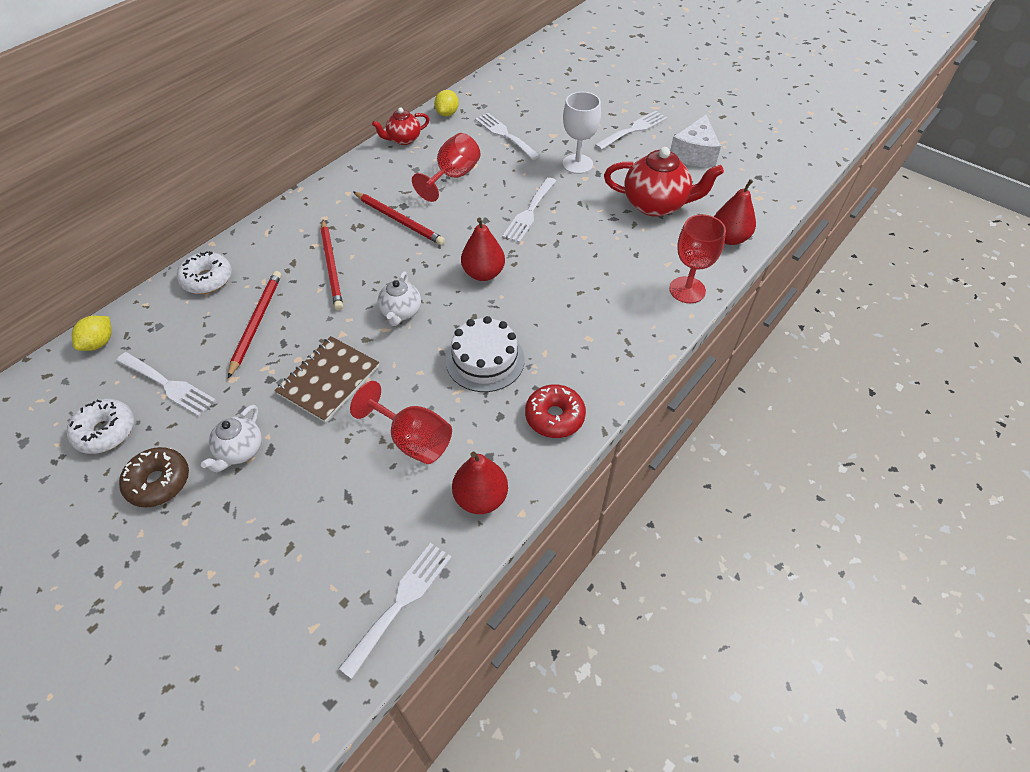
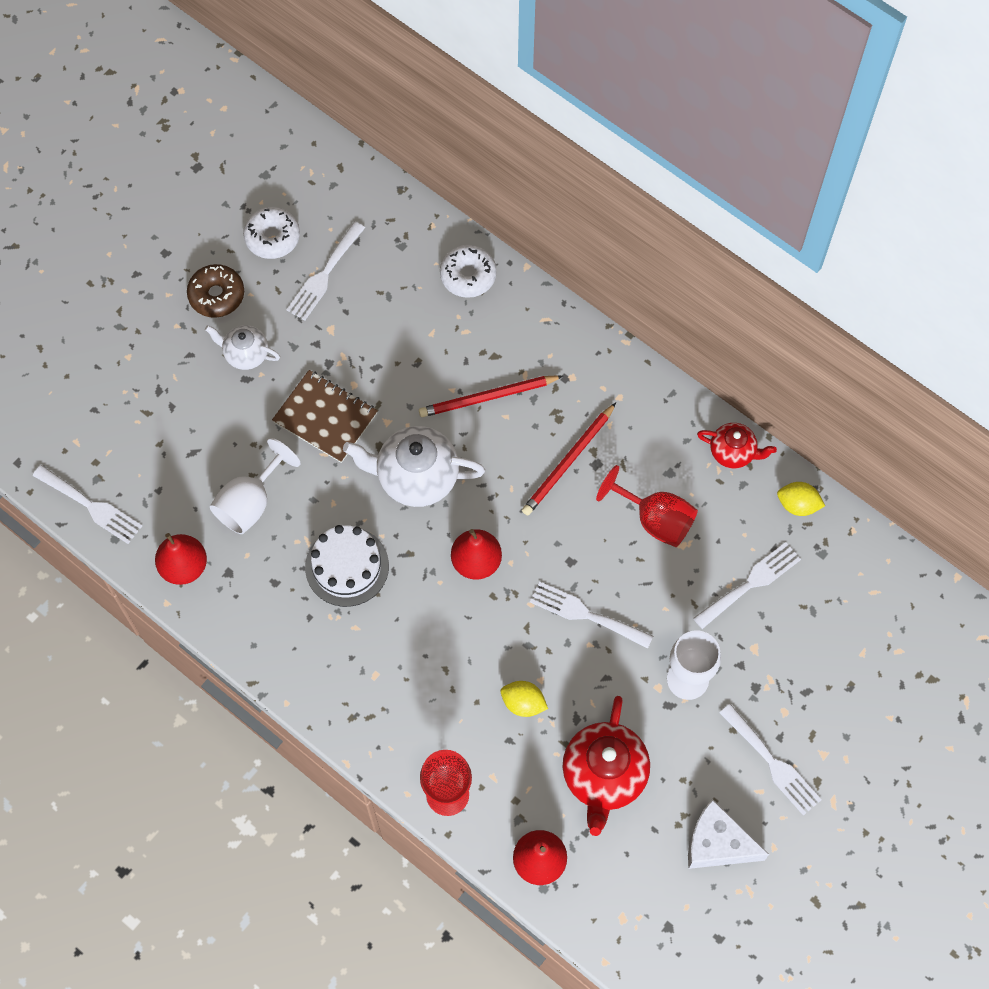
camera: 90 degrees right, 15 degrees up
(99, 343) = (379, 200): yellow lemon -> yellow lemon (523, 703)
(256, 323) = (403, 336): red pencil -> none
(401, 312) = (416, 477): white teapot -> white teapot, size x1.74
(403, 139) = (733, 452): red teapot -> red teapot turned 135 degrees clockwise
(413, 440) = (250, 503): red goblet -> white goblet
(554, 417) = (271, 635): red donut -> none

